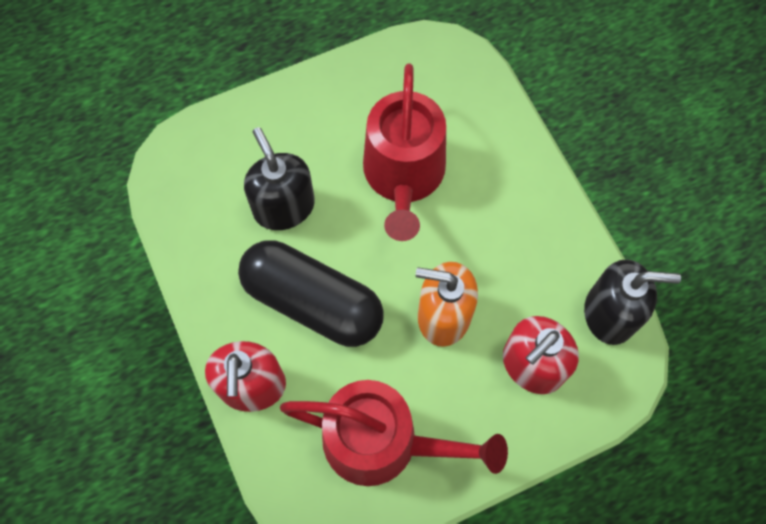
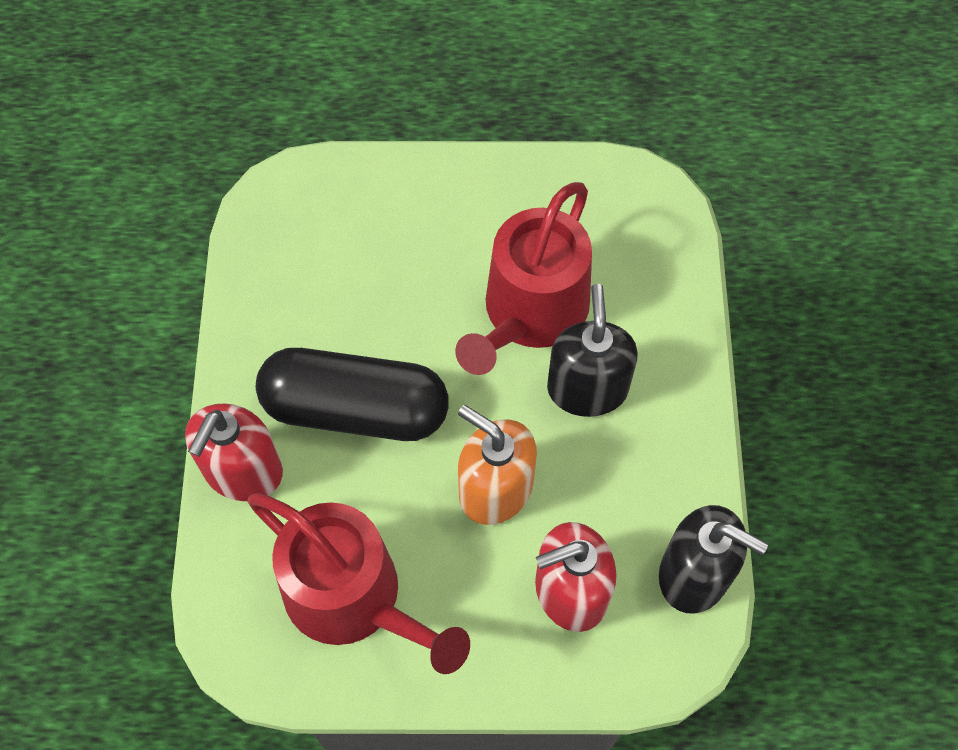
camera: 25 degrees right, 5 degrees down
(284, 207) = (377, 291): black soap dispenser -> black soap dispenser (587, 388)
(312, 302) = (355, 409): black capsule -> black capsule turned 45 degrees counterclockwise

